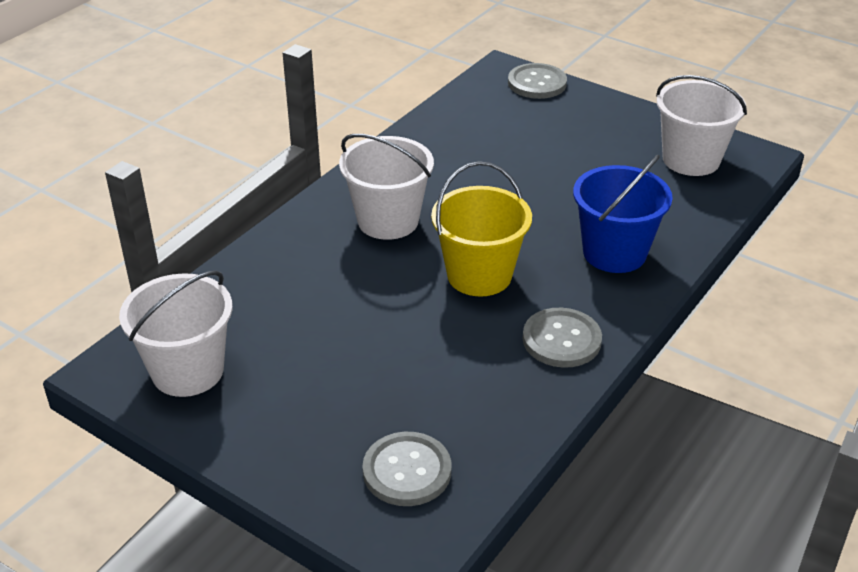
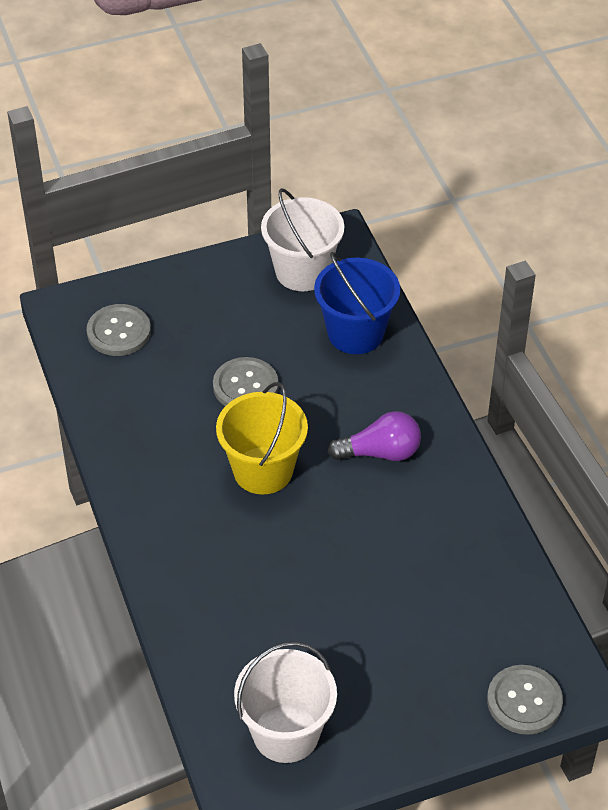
camera: 125 degrees right, 10 degrees up
(388, 221) = (380, 452): white bucket -> purple light bulb
(561, 340) = (151, 475): grey button -> grey button (245, 386)
(614, 253) = (212, 573): blue bucket -> blue bucket (355, 333)

